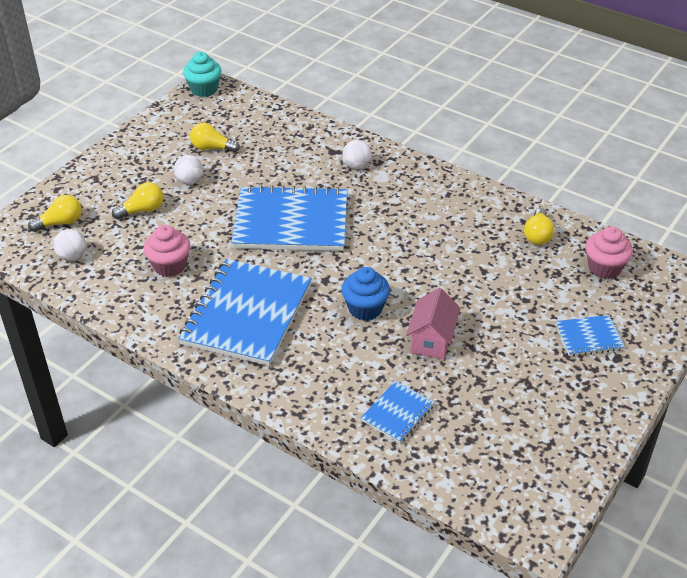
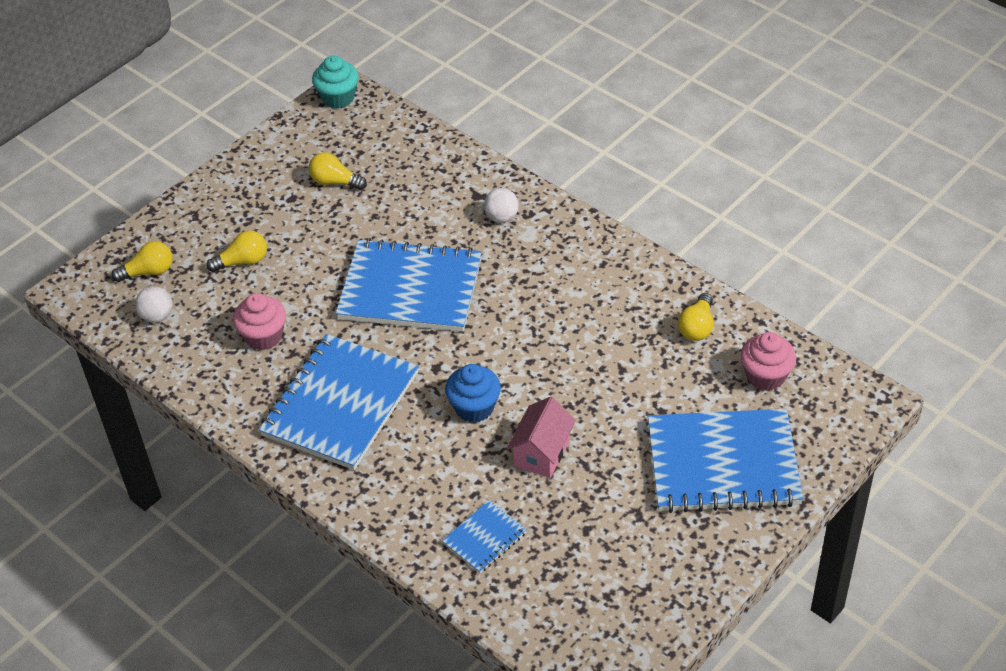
camera: 10 degrees right, 5 degrees up
(190, 181) = (302, 226): white ball -> none
(588, 337) = (723, 464): blue notebook -> blue notebook, size x2.16

